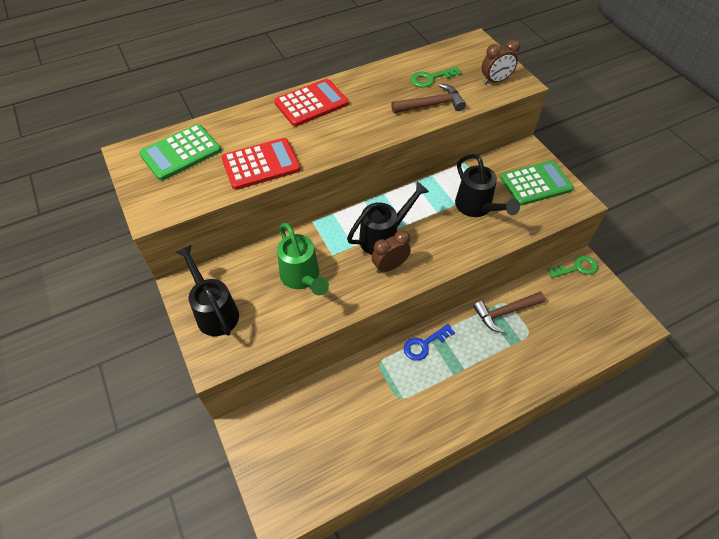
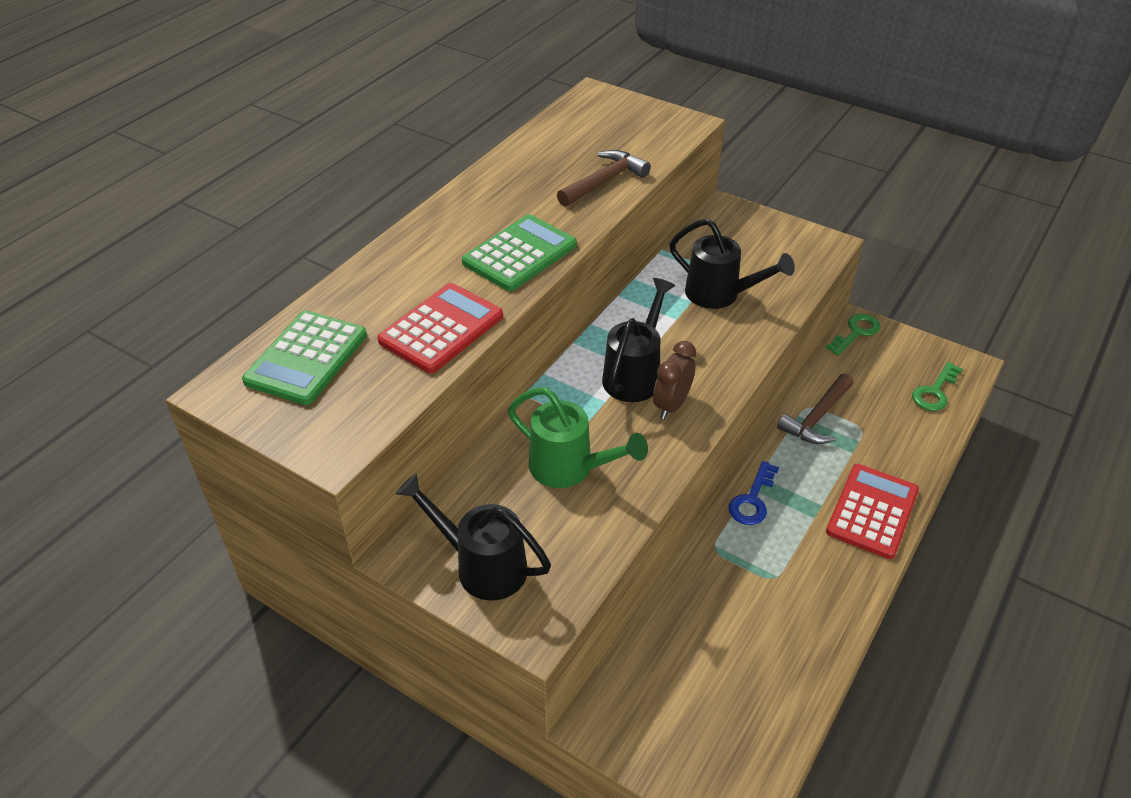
camera: 30 degrees left, 10 degrees down
(311, 103) = (444, 231): red calculator -> red calculator (872, 511)
(430, 78) = (576, 152): green key -> green key (935, 392)
(495, 81) = (657, 130): brown clock -> none
(536, 183) = (765, 242): green calculator -> green calculator (519, 254)

